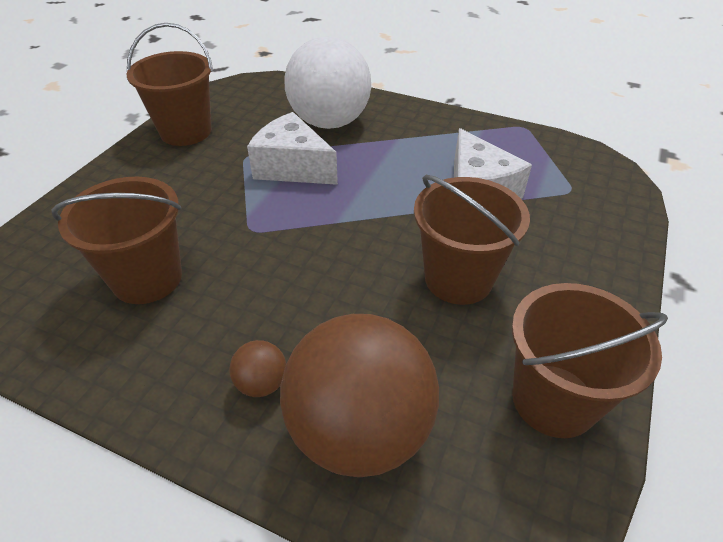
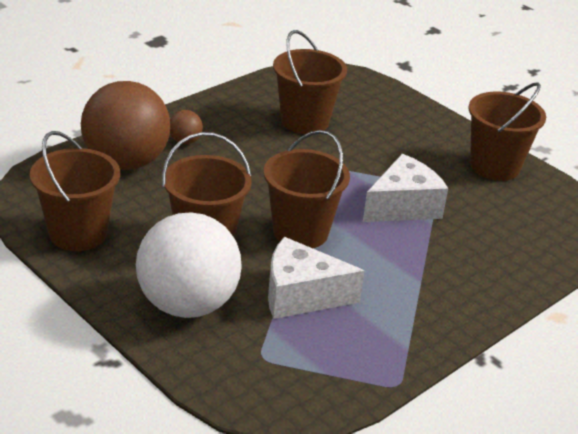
camera: 110 degrees right, 10 degrees down
(329, 122) = (474, 249): white ball -> white ball (187, 304)
(386, 217) = (300, 232): none -> brown bucket

